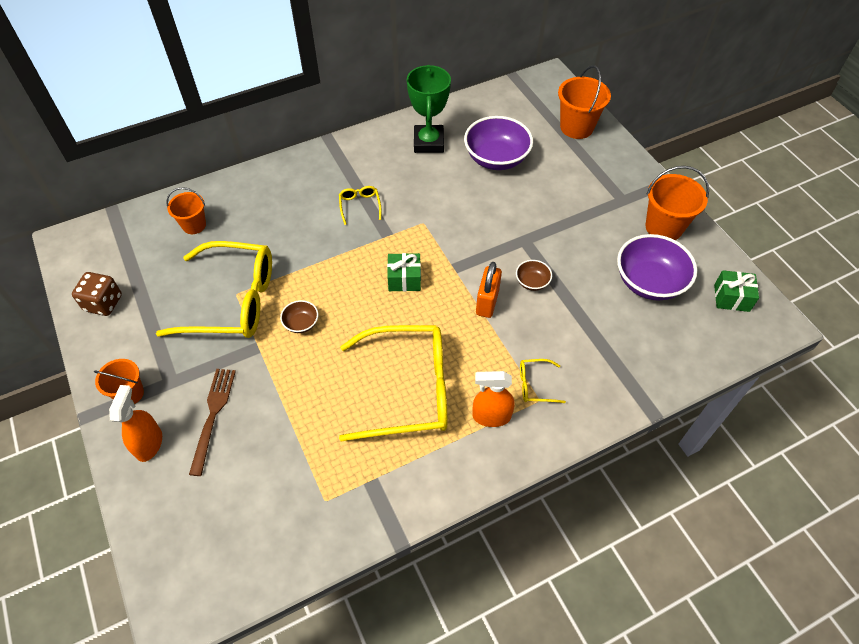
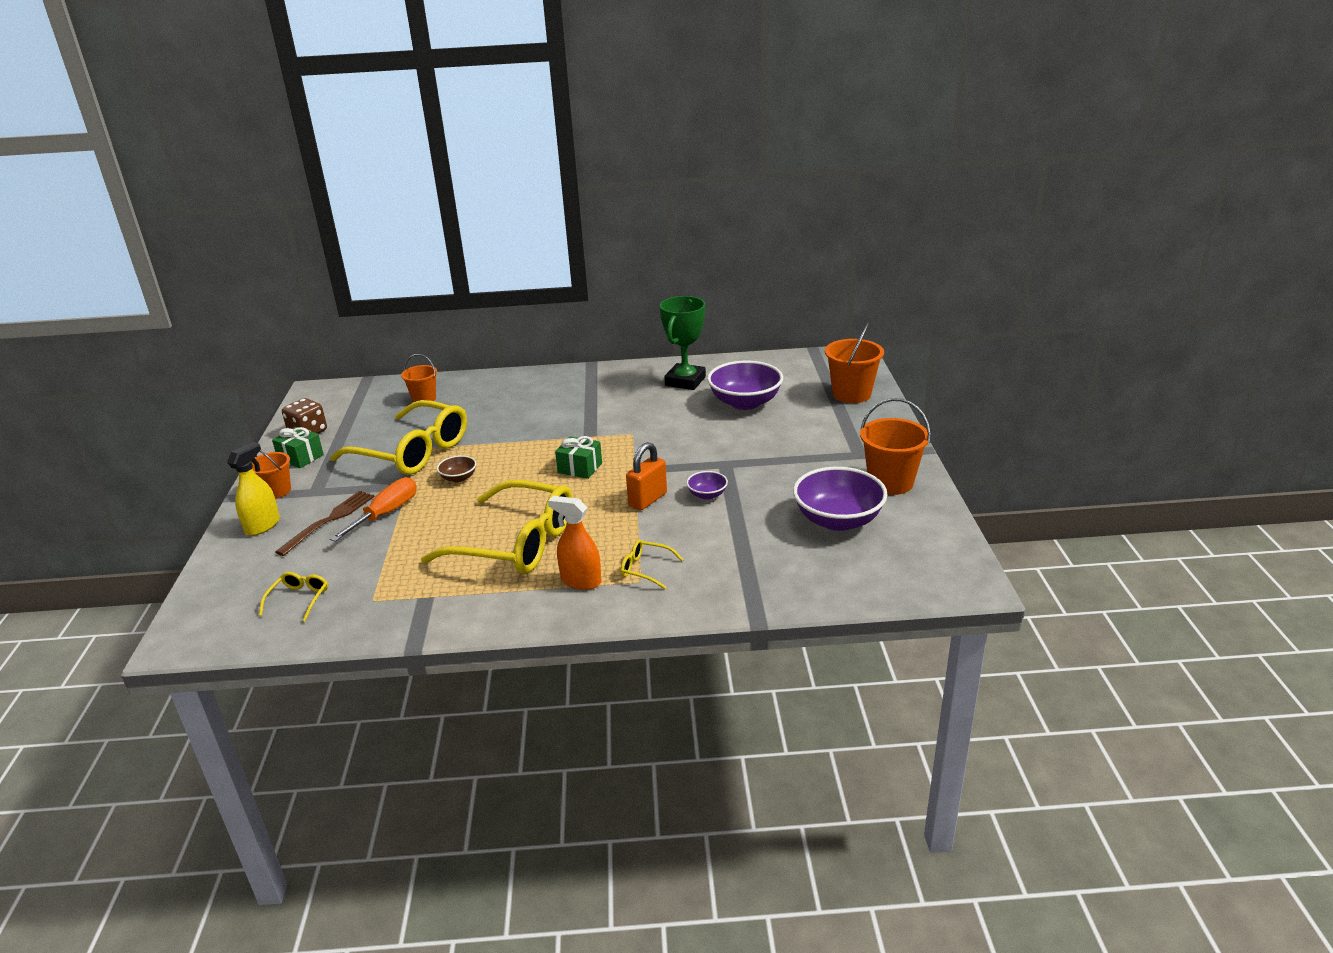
camera: 25 degrees right, 25 degrees down
(149, 443) = (263, 526): orange spray bottle -> yellow spray bottle
(263, 389) = (386, 513): none -> orange screwdriver
(360, 206) = (581, 412): yellow glasses -> yellow glasses (299, 599)
(532, 282) = (707, 495): brown bowl -> purple bowl
(731, 298) = (928, 552): green gift -> green gift (301, 457)

